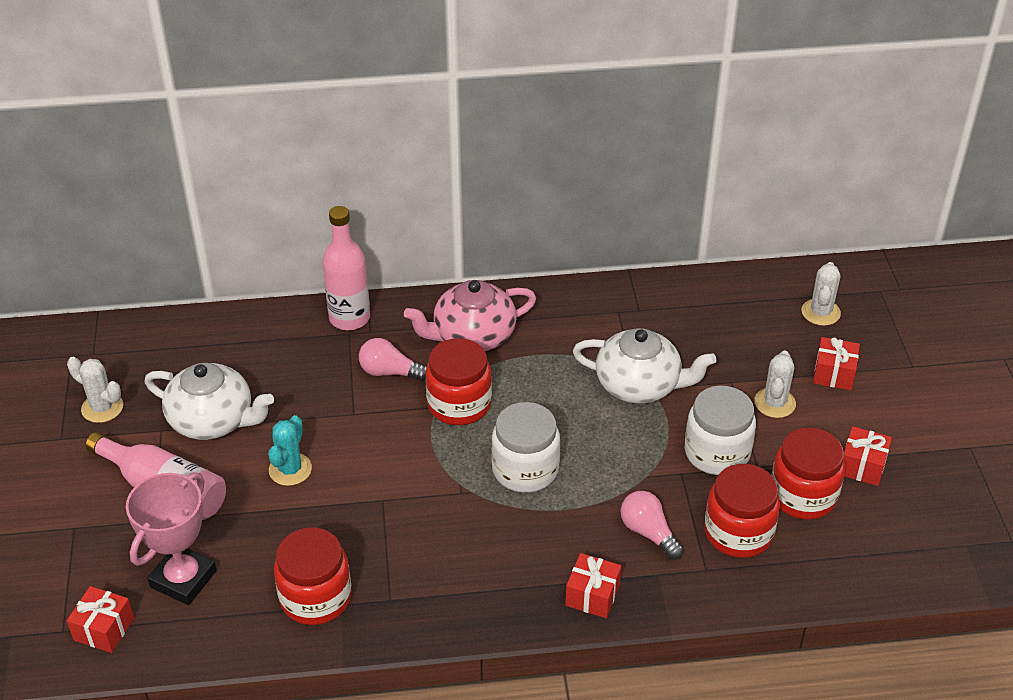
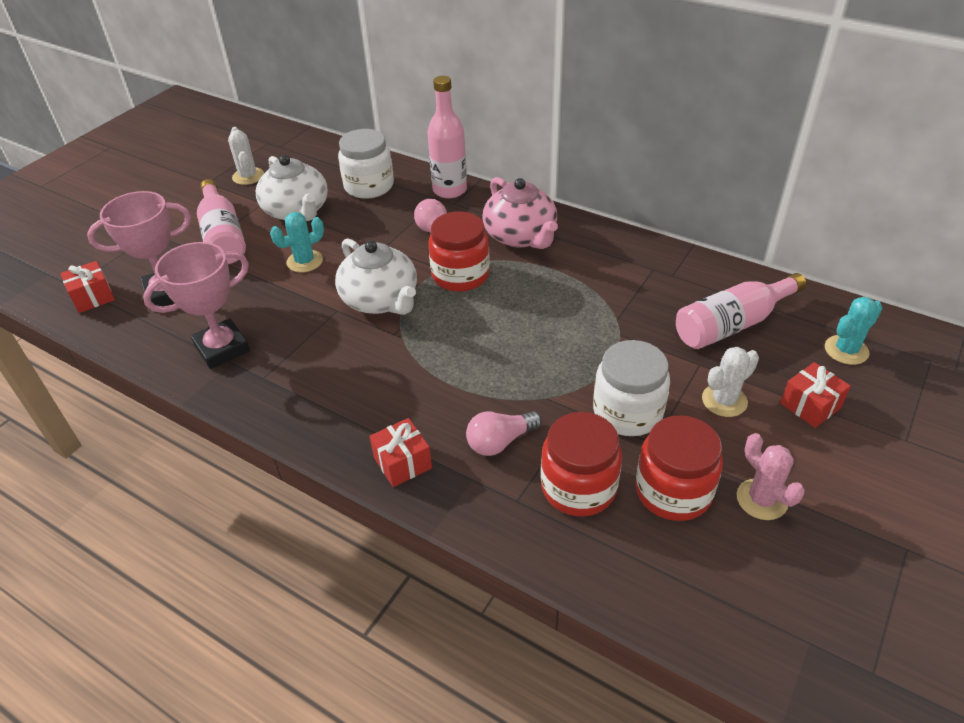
camera: 40 degrees right, 0 degrees up
(315, 597) = (222, 348): red jar -> pink trophy
(472, 336) = (520, 236): pink teapot -> pink teapot turned 135 degrees counterclockwise
(525, 469) = (457, 342): white jar -> white jar (369, 186)
(639, 385) = (614, 328): white teapot -> white teapot (380, 300)
(648, 533) = (500, 442): pink light bulb -> pink light bulb turned 120 degrees counterclockwise
(724, 333) = (732, 324): none -> pink bottle
(820, 312) = (846, 350): white cactus -> turquoise cactus
(862, 466) = (761, 499): red gift -> pink cactus

